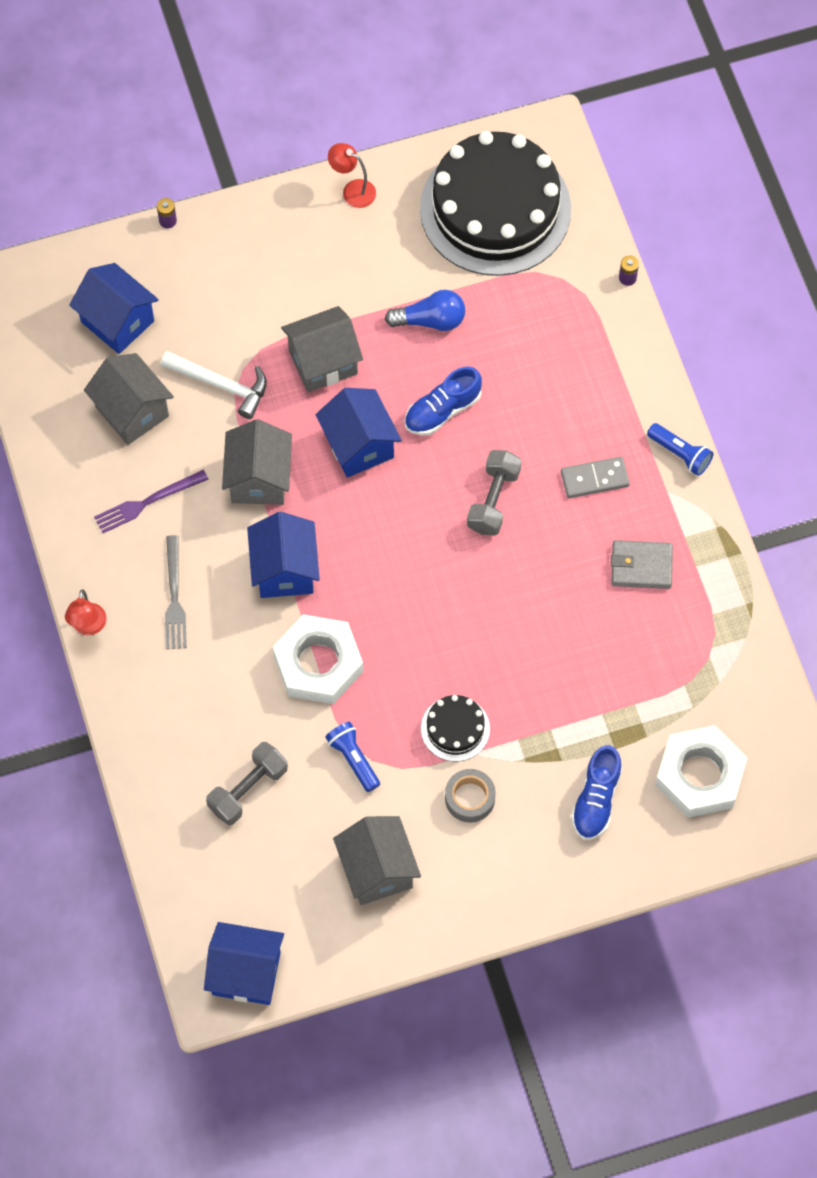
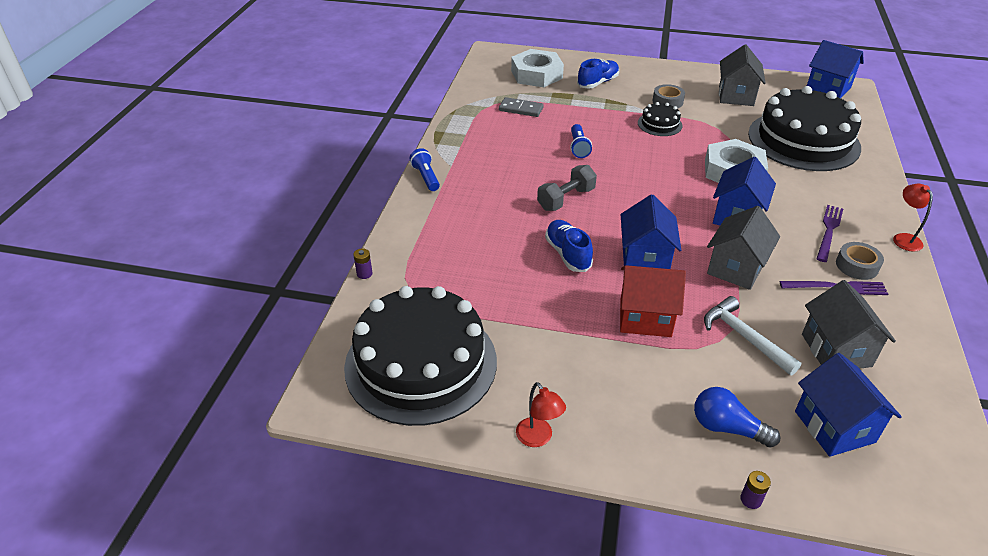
camera: 150 degrees left, 25 degrees down
(88, 627) = (903, 238): red lamp -> red lamp turned 45 degrees counterclockwise
(132, 549) = (857, 266): none -> grey tape
(174, 597) = (829, 231): grey fork -> purple fork
(248, 789) = (803, 140): grey dumbbell -> black cake
(323, 362) = (645, 318): grey house -> red house
(353, 759) = (729, 132): blue flashlight -> blue flashlight (578, 147)
(430, 320) = (537, 309): blue light bulb -> blue light bulb (727, 428)
(442, 410) = (567, 254): blue shoe -> blue shoe turned 105 degrees counterclockwise
(594, 479) = (491, 185): grey domino -> grey domino (521, 109)
(641, 566) = (497, 144): grey wallet -> none

